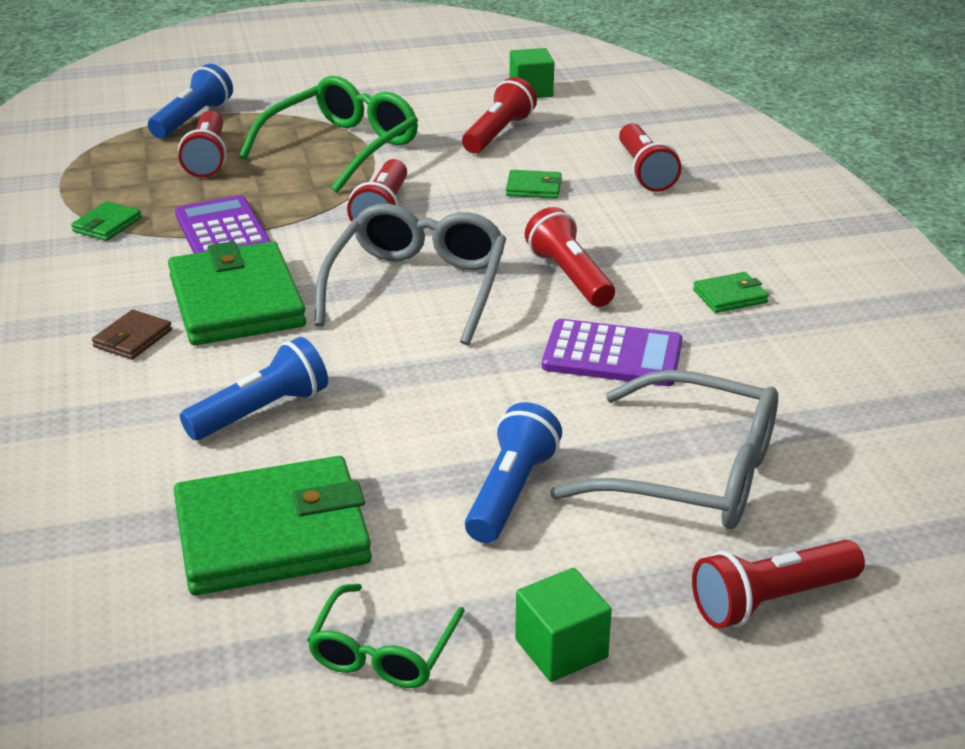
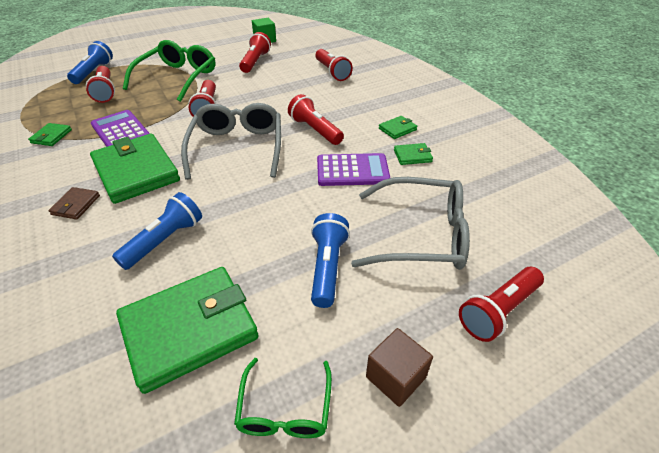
camera: 15 degrees left, 10 degrees up
(533, 188) = (281, 86): green wallet -> green wallet (412, 156)
(561, 648) = (395, 377): green cube -> brown cube

